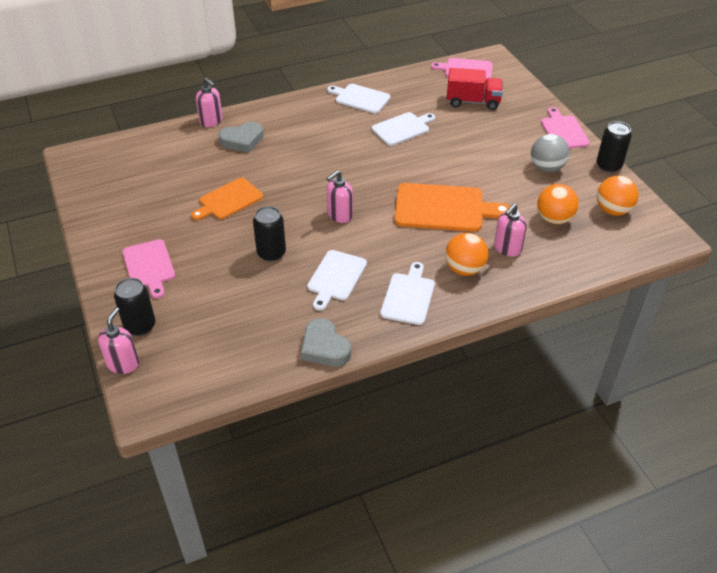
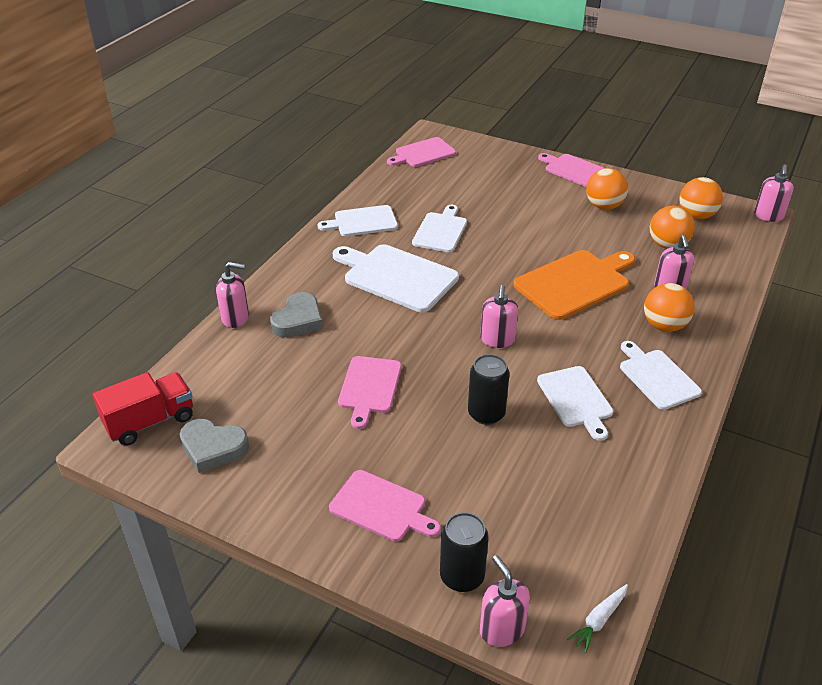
camera: 40 degrees left, 5 degrees down
(175, 396) = (599, 620): none -> white carrot
(228, 200) = (369, 387): orange cutting board -> pink cutting board
(324, 347) = (658, 470): grey heart -> grey heart (213, 448)
(333, 144) = (397, 276): none -> white cutting board
(473, 102) = (468, 179): red truck -> red truck (150, 421)
(546, 168) = (604, 206): grey ball -> orange ball
(608, 166) = (644, 182): black can -> none
(677, 241) = (768, 216): none -> pink soap dispenser

